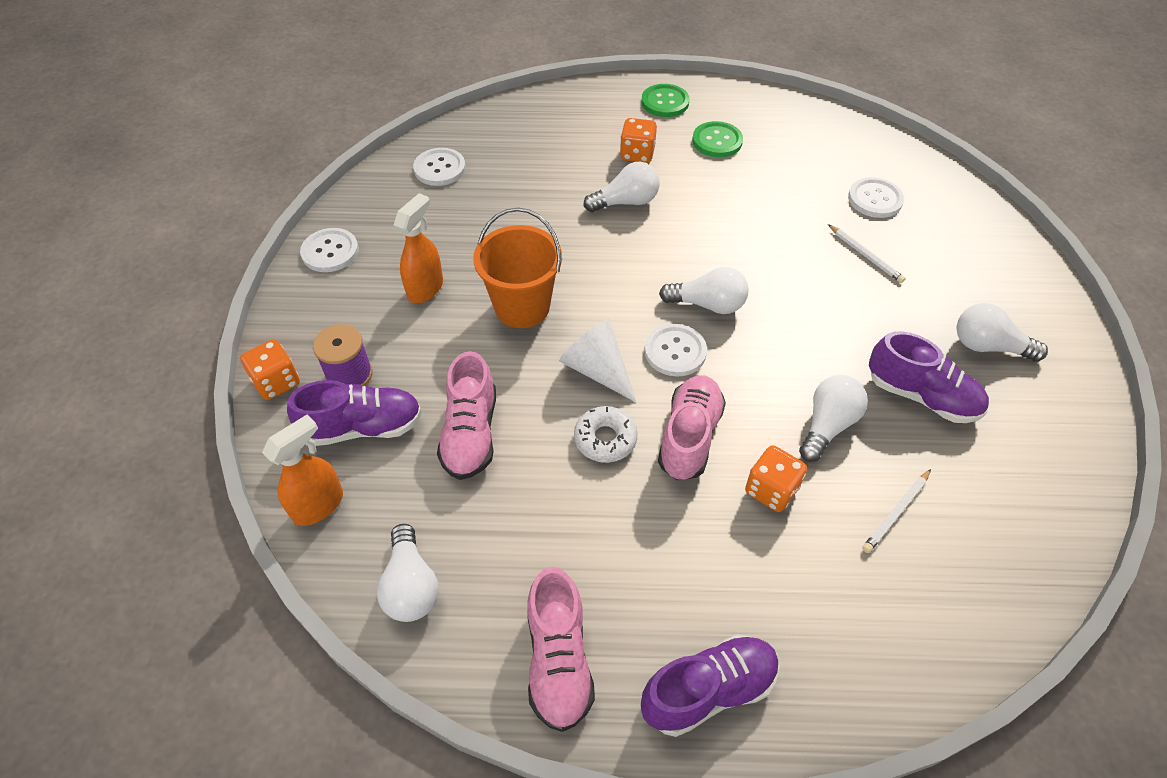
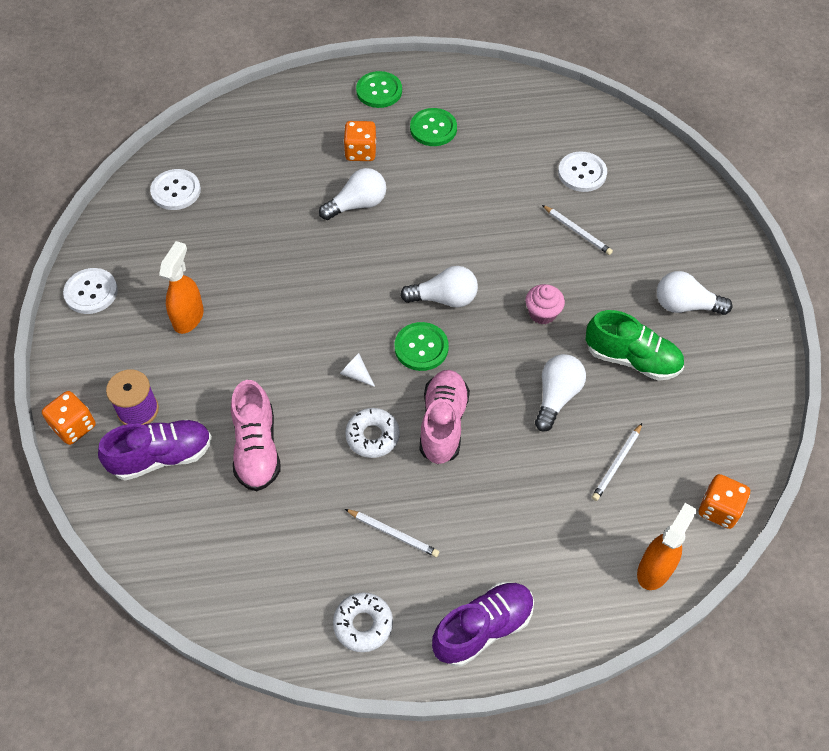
camera: 10 degrees left, 5 degrees up
(319, 505) = (139, 530): orange spray bottle -> orange spray bottle (654, 569)
(411, 586) = (233, 585): white light bulb -> none
(522, 307) = (280, 323): orange bucket -> none
(558, 660) = (363, 624): pink shoe -> white donut
(597, 369) = (356, 374): white cone -> white cone, size x0.50
(612, 554) = (393, 534): none -> white pencil
(675, 351) = (421, 347): white button -> green button
(771, 490) = (515, 460): orange dice -> orange dice (719, 509)
(818, 333) = (542, 313): none -> pink cupcake
(921, 396) = (632, 359): purple shoe -> green shoe

